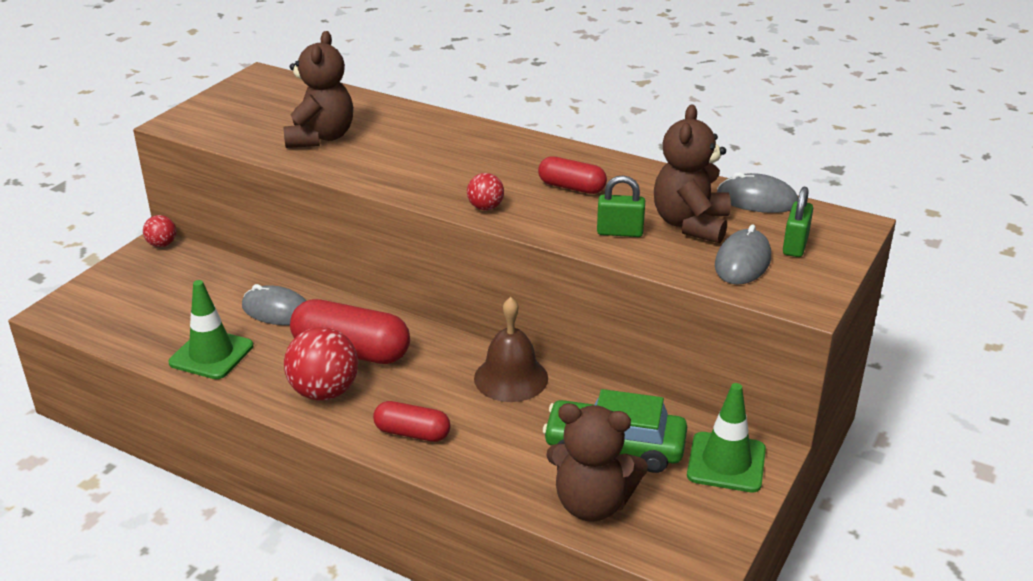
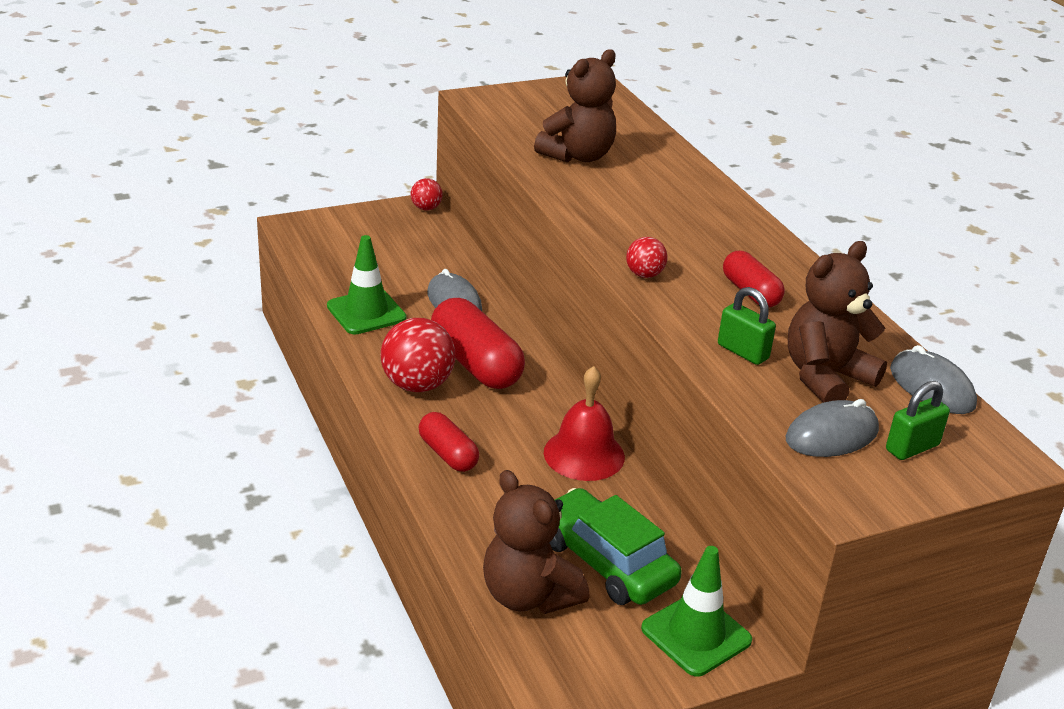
camera: 35 degrees right, 0 degrees up
(511, 378) = (584, 454): brown bell -> red bell

